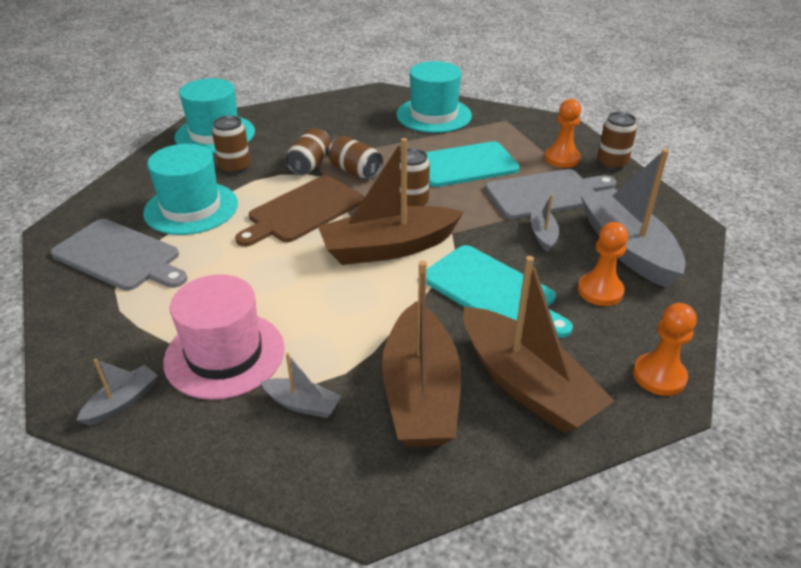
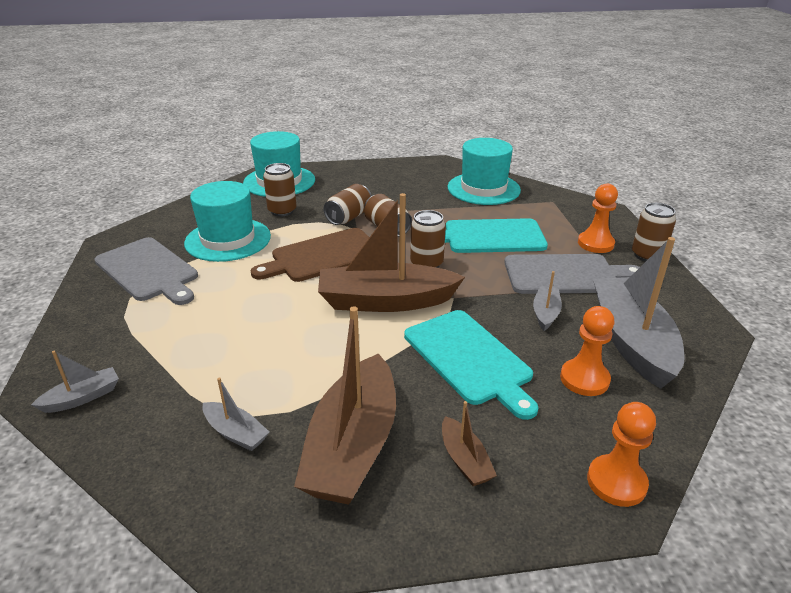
camera: 15 degrees right, 5 degrees down
(224, 354) = (190, 372): pink hat -> none
(526, 384) = (464, 460): brown boat -> brown boat, size x0.45

